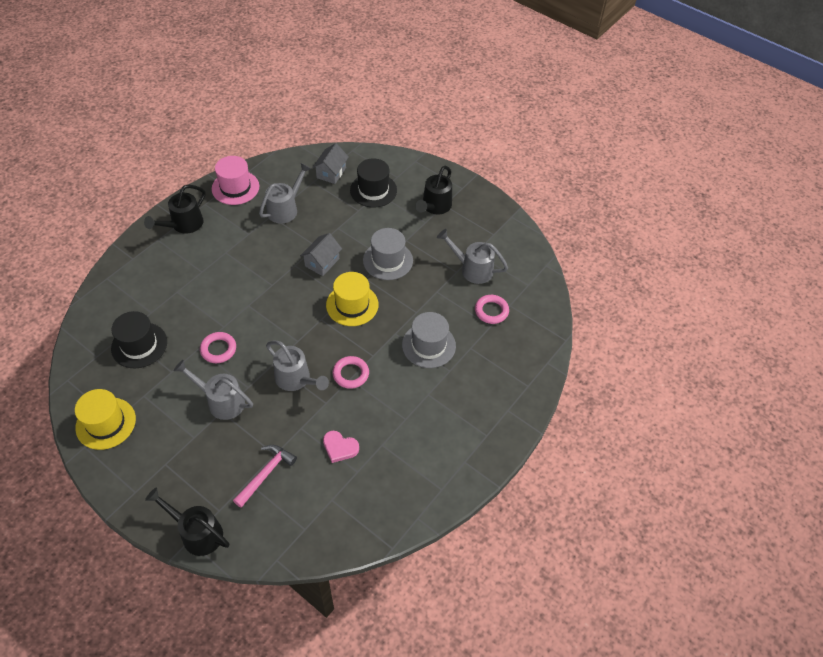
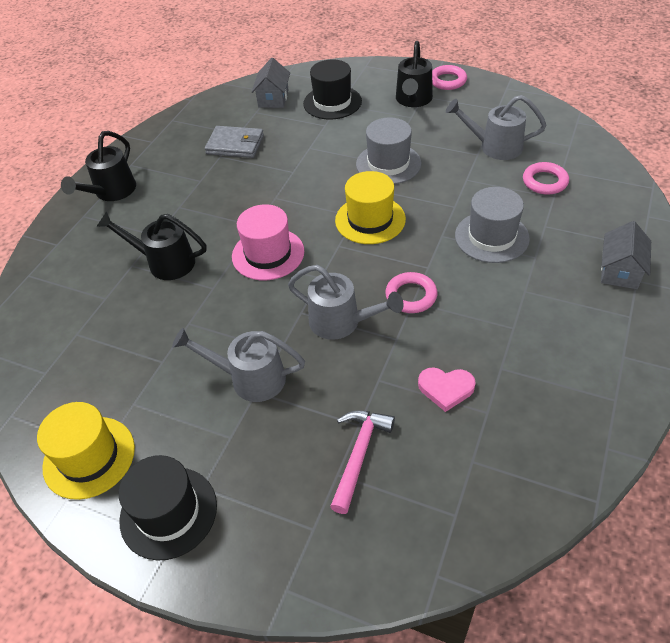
camera: 10 degrees left, 5 degrees down
(139, 345) = (103, 341): black hat -> black hat (168, 512)
(197, 532) = (293, 573): black watering can -> black watering can (164, 262)
(218, 349) = (217, 316): pink ring -> pink ring (447, 81)
(235, 187) = (162, 139): pink hat -> pink hat (268, 254)
(286, 209) = (235, 145): grey watering can -> grey wallet
(322, 262) = (308, 186): grey house -> grey house (620, 271)

